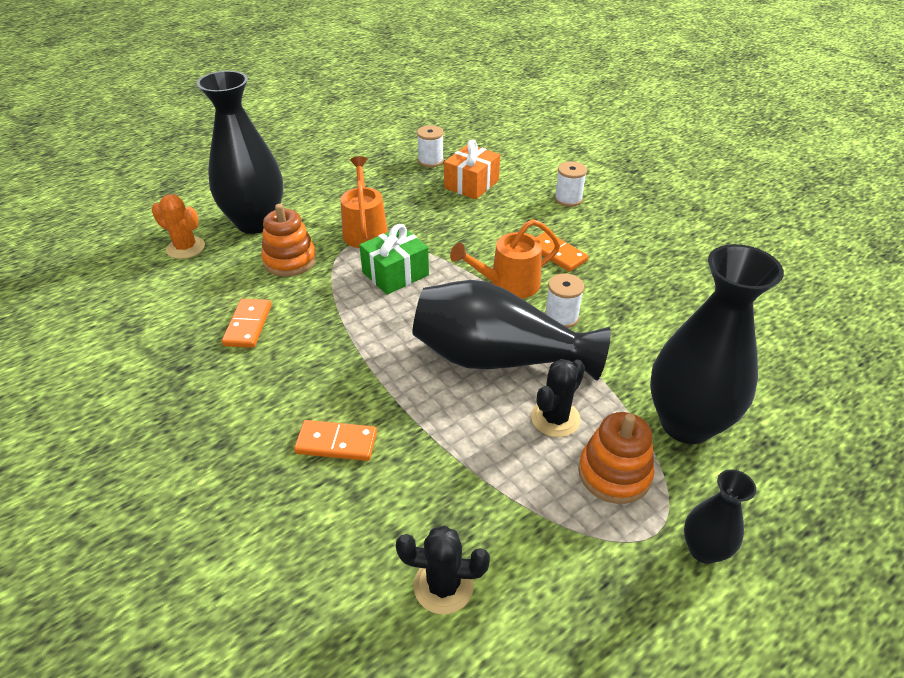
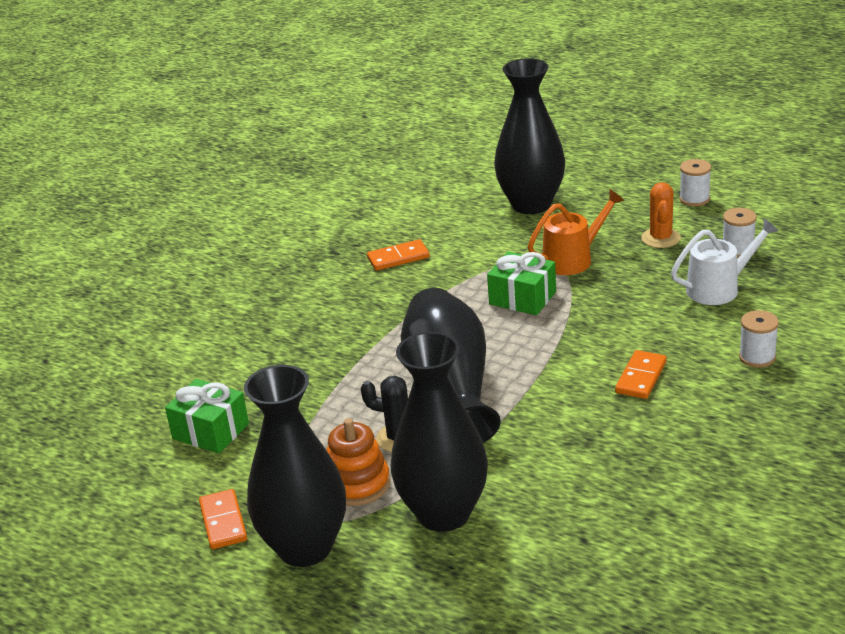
camera: 70 degrees right, 10 degrees down
(185, 248) = (467, 191): orange cactus -> orange cactus (660, 238)
(290, 260) = (494, 242): orange stacking toy -> none
(336, 443) = (305, 344): orange domino -> orange domino (223, 522)
(443, 585) = (210, 431): black cactus -> green gift
(471, 184) = (718, 288): orange gift -> white watering can
(508, 284) = (561, 363): orange watering can -> none
(561, 317) = (537, 407): white spool -> white spool (694, 199)
(704, 550) = (305, 548): black vase -> black vase, size x2.05

